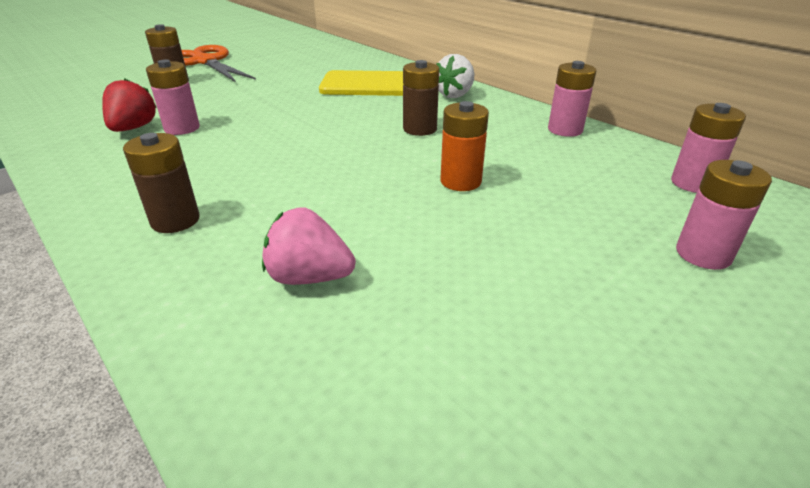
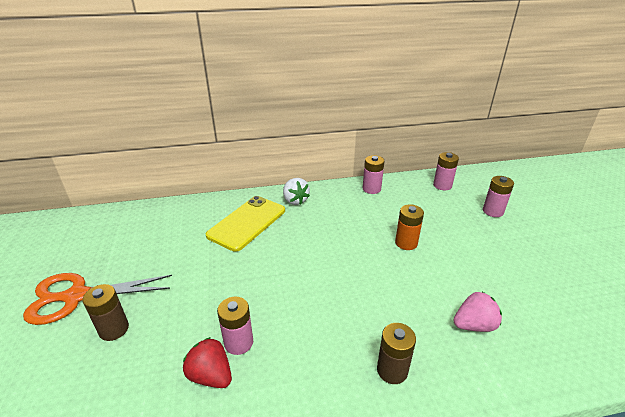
camera: 60 degrees left, 0 degrees up
(309, 277) = (474, 325): pink strawberry -> pink strawberry turned 150 degrees counterclockwise
(420, 129) = (334, 232): brown battery -> none

